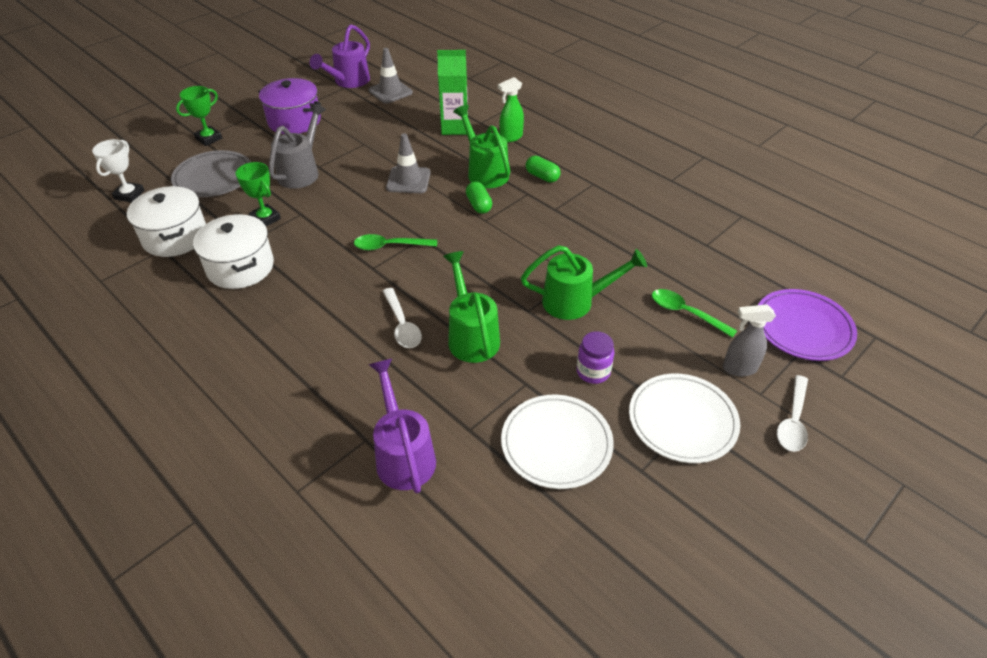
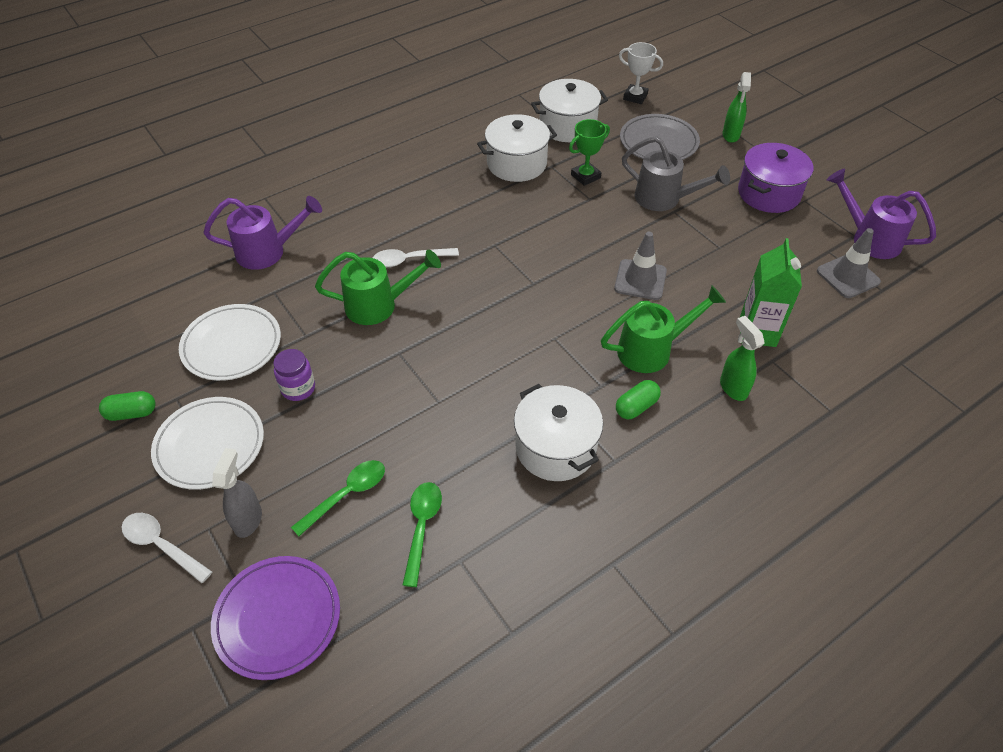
camera: 100 degrees right, 5 degrees up
(209, 138) = (730, 135): green trophy -> green spray bottle
(390, 246) = (525, 258): green spoon -> green spoon (422, 527)
(479, 205) = (583, 336): green capsule -> green capsule (132, 413)
(575, 301) = (398, 394): green watering can -> none
(593, 210) = (555, 448): none -> white pot

